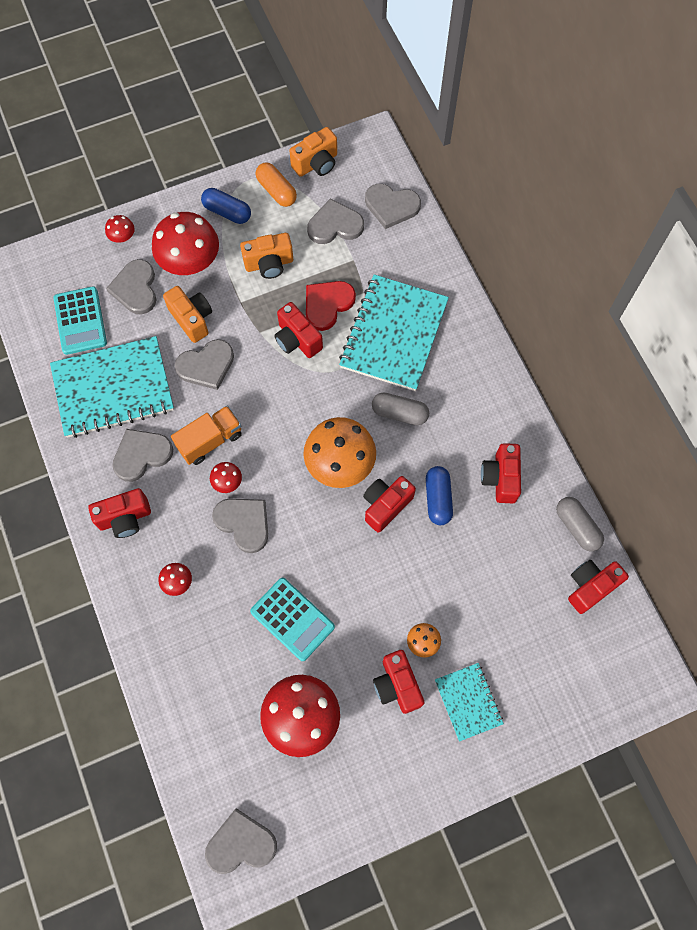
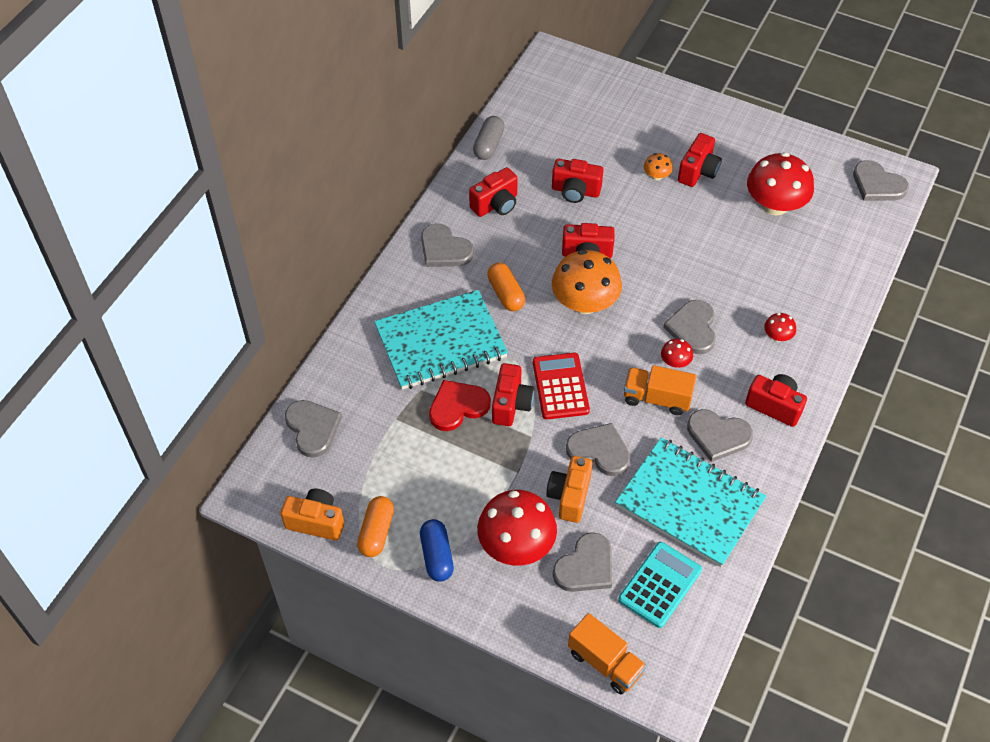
camera: 130 degrees left, 15 degrees down
(68, 250) = (605, 662): none -> orange truck
(122, 237) = (546, 625): red mushroom -> none
(269, 264) = (459, 479): orange camera -> none
(281, 383) = (560, 386): none -> red calculator
(292, 619) = (723, 252): turquoise calculator -> none
(327, 304) = (457, 406): red heart -> red heart turned 150 degrees clockwise
(335, 225) = (372, 458): grey heart -> grey heart (444, 249)
(399, 413) = (506, 294): grey capsule -> orange capsule
(438, 499) = (549, 229): blue capsule -> none
(468, 702) = (666, 132): turquoise notebook -> none
(590, 587) = (524, 116): red camera -> red camera (575, 191)

